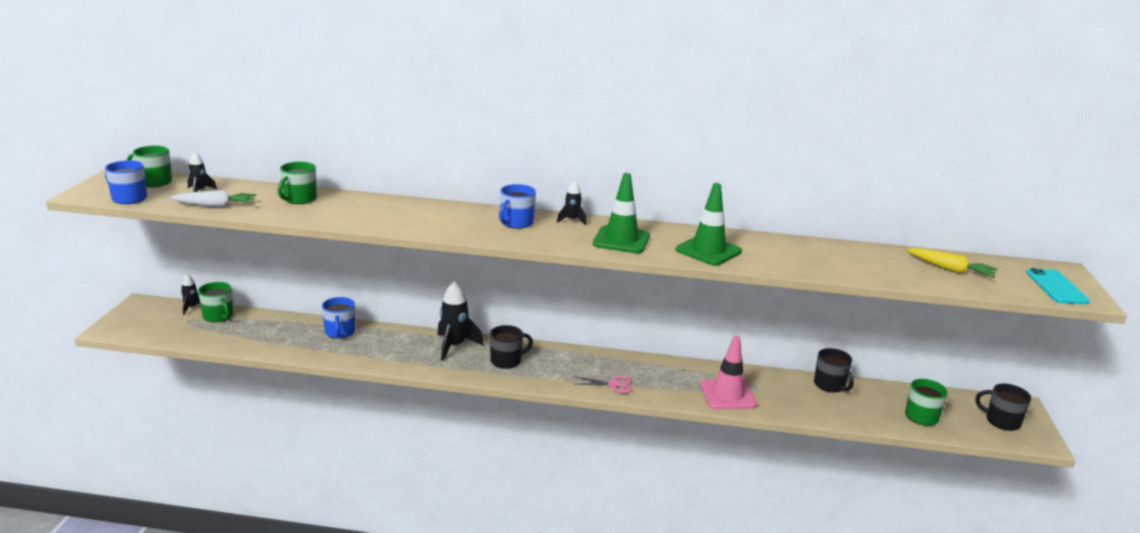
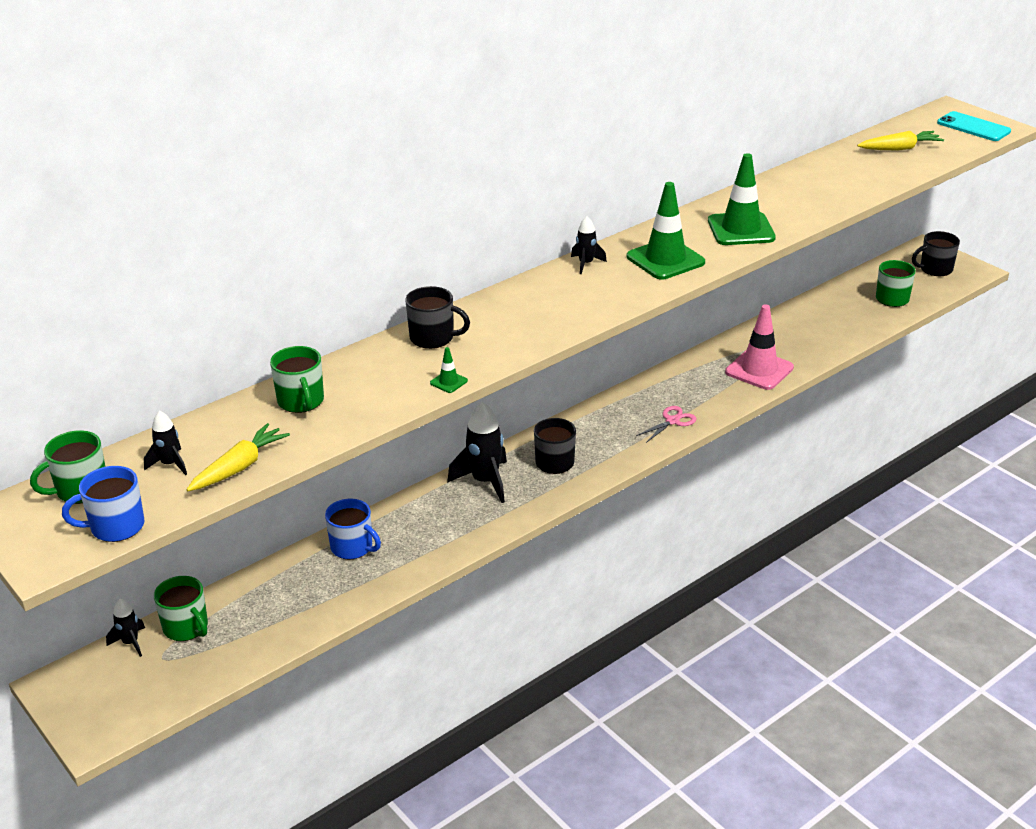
camera: 45 degrees left, 10 degrees up
(215, 206) = (239, 467): white carrot -> yellow carrot
(218, 316) = (186, 627): green mug -> green mug turned 45 degrees clockwise
(372, 226) = (448, 382): none -> green traffic cone
(516, 223) = (553, 296): blue mug -> none
(830, 385) = (803, 312): black mug -> black mug (433, 338)

